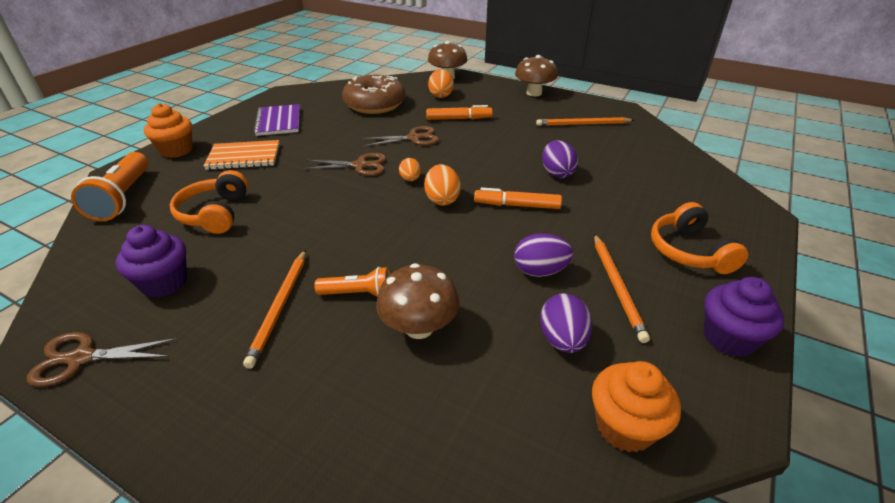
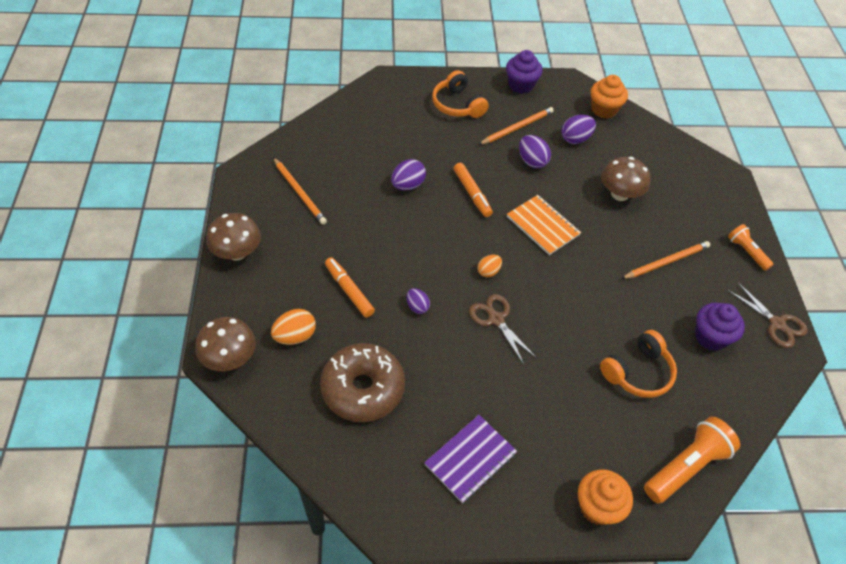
camera: 125 degrees left, 15 degrees up
(244, 157) = (556, 427): orange notebook -> orange notebook (542, 226)
(358, 293) = (623, 232): orange flashlight -> orange flashlight (746, 252)
(413, 138) = (417, 307): brown scissors -> purple egg
(442, 199) = (499, 238): orange egg -> none
(689, 251) = (457, 105): orange headphones -> orange headphones turned 105 degrees clockwise

